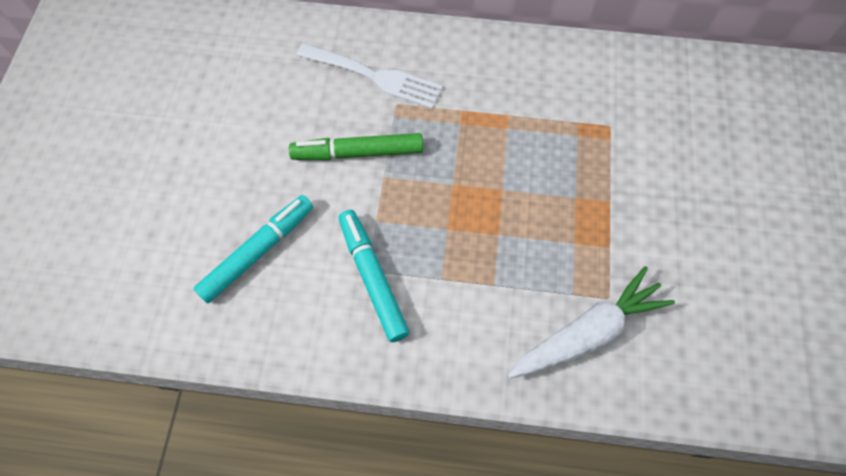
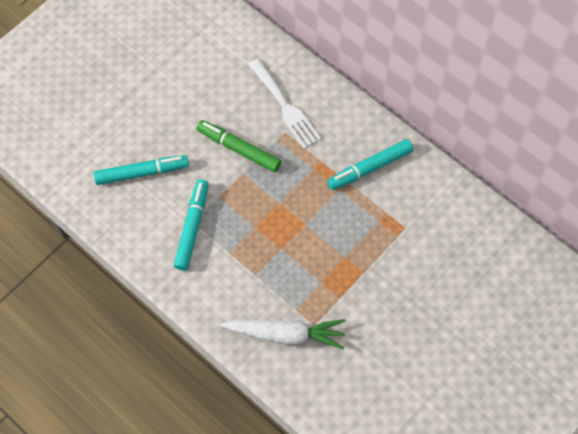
camera: 35 degrees right, 0 degrees up
(520, 87) = (369, 168): none -> turquoise marker

